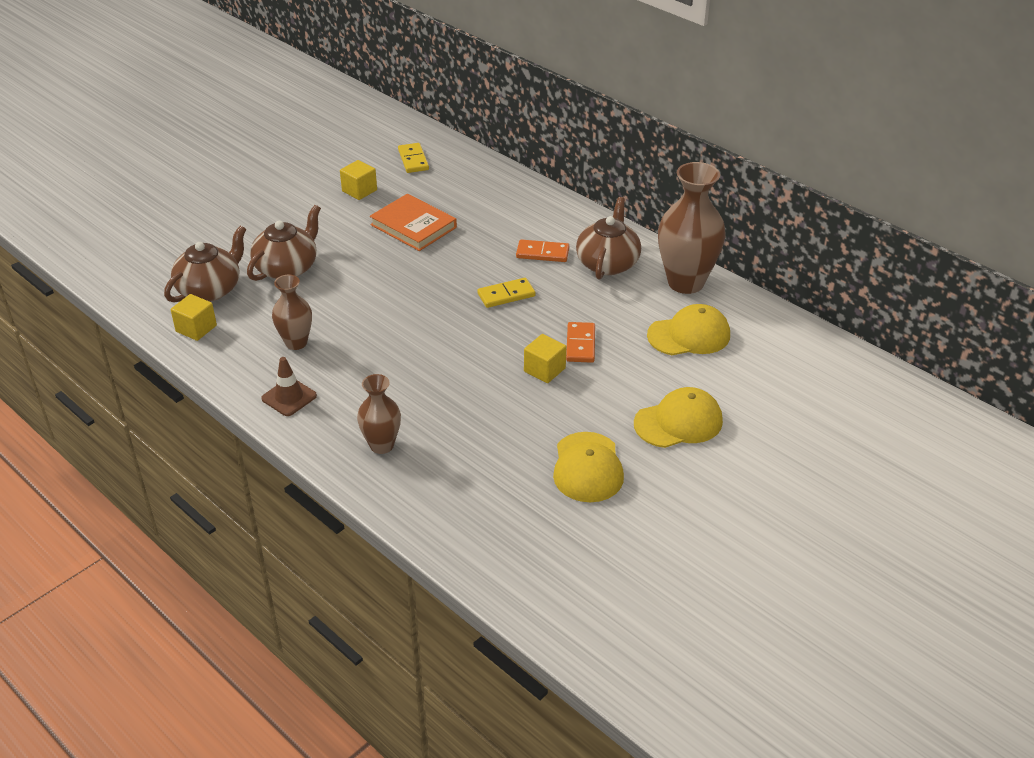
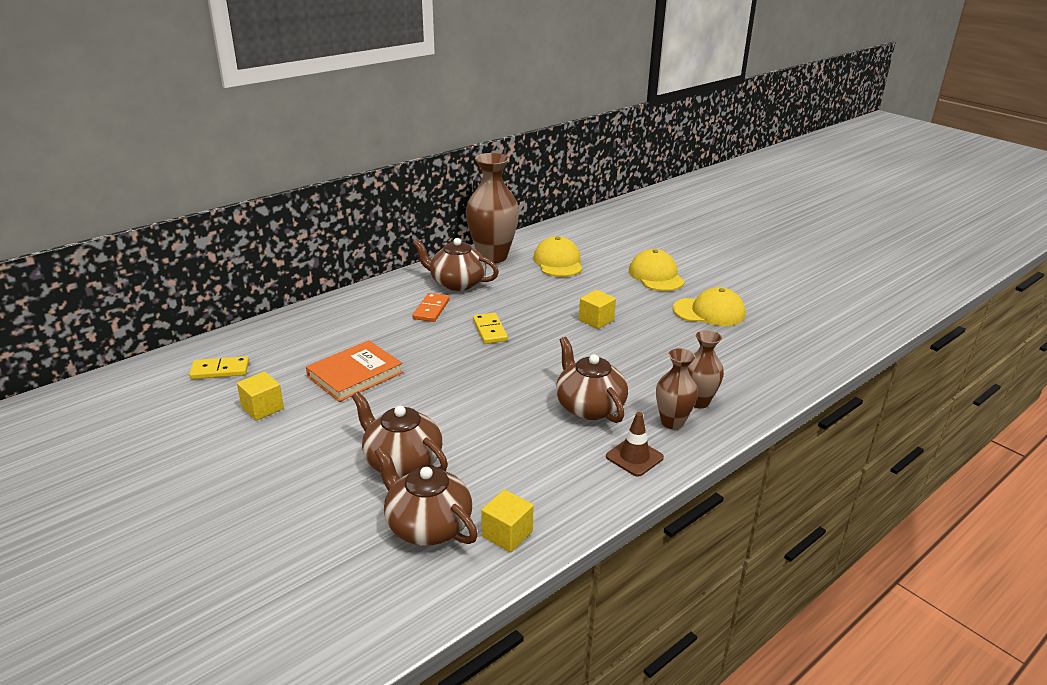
camera: 85 degrees left, 10 degrees down
(296, 343) = (545, 453): brown vase -> brown vase (672, 422)
(369, 367) = (589, 407): none -> brown teapot
(580, 344) = (564, 303): orange domino -> none

